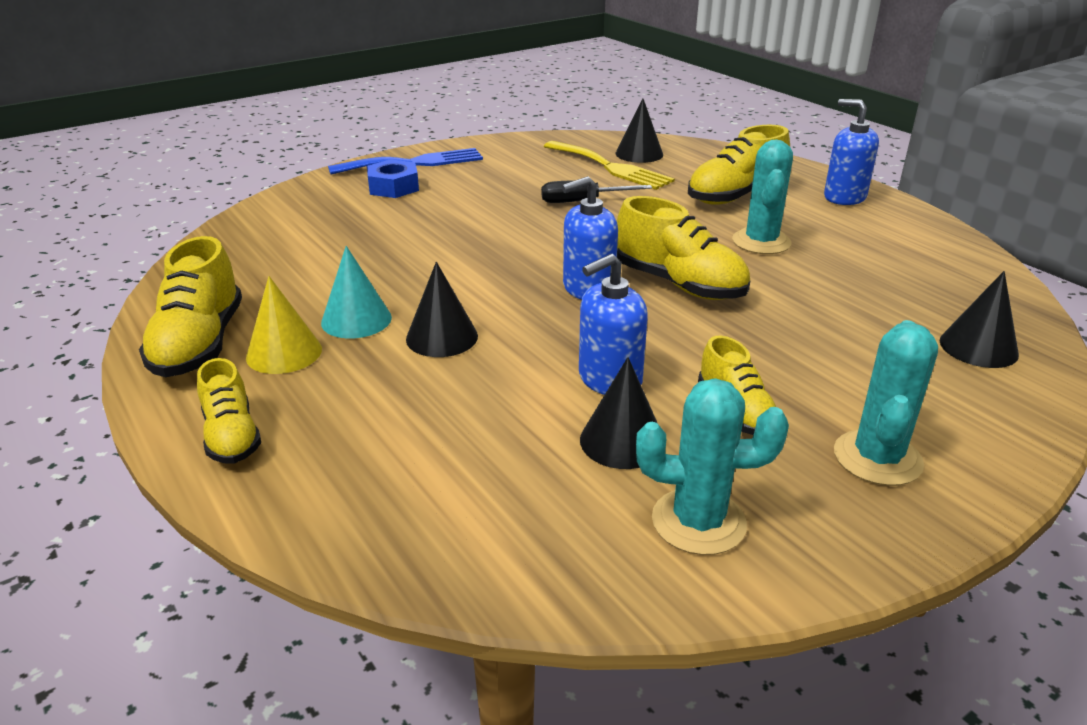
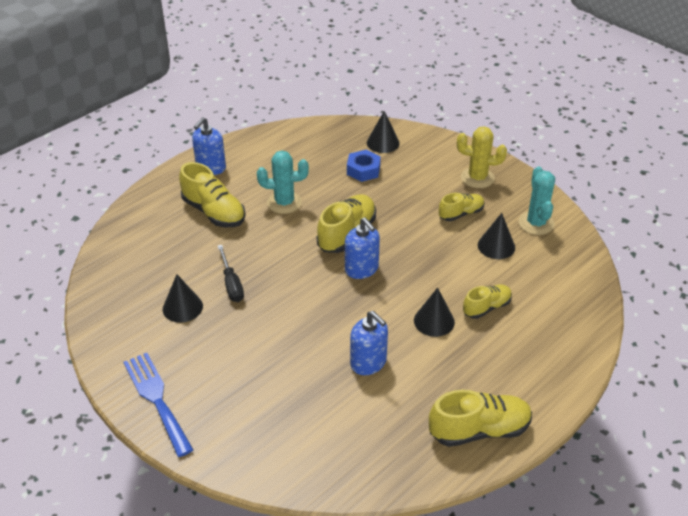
camera: 100 degrees left, 10 degrees up
(232, 436) = (551, 380): yellow shoe -> yellow shoe (486, 307)
(284, 353) = (473, 385): yellow cone -> none
(356, 320) = (427, 363): turquoise cone -> none
(393, 187) = (215, 399): blue nut -> blue nut (363, 170)
(609, 379) = (451, 253): blue soap dispenser -> blue soap dispenser (368, 362)
(610, 167) = (162, 275): yellow fork -> none
(639, 154) = (132, 261): black cone -> black cone (182, 307)
(877, 458) = (477, 178): turquoise cactus -> yellow cactus

